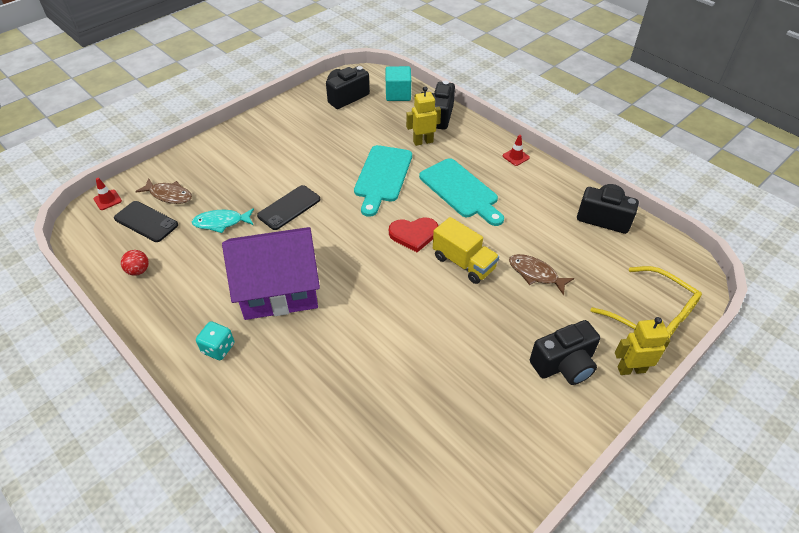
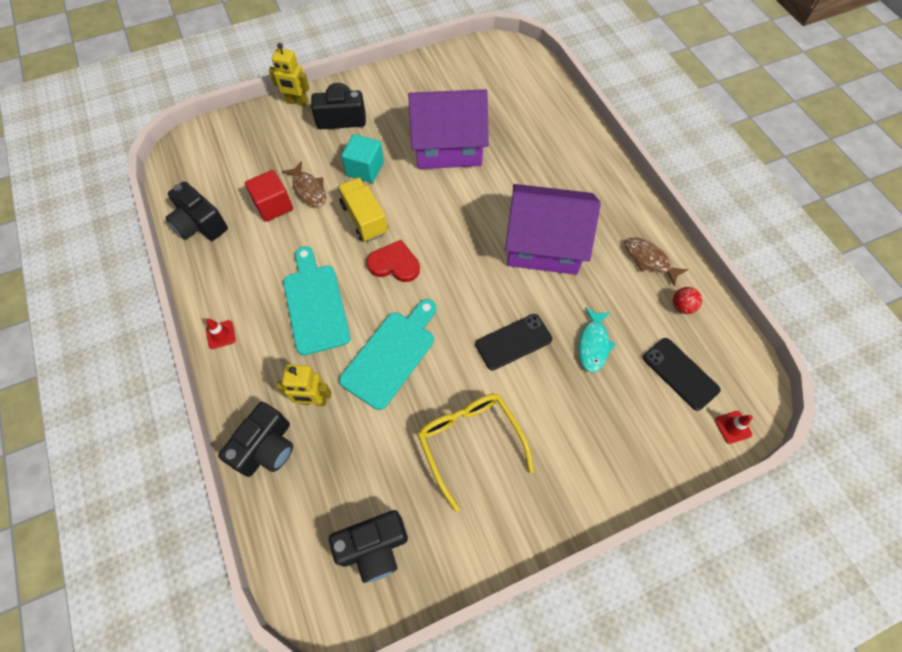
camera: 160 degrees left, 15 degrees up
(169, 195) = (655, 410): brown fish -> brown fish (649, 260)
(218, 348) = (605, 205): turquoise dice -> none
(221, 222) = (593, 344): turquoise fish -> turquoise fish turned 90 degrees clockwise
(398, 94) = (293, 524): turquoise cube -> turquoise cube (365, 169)
(419, 367) = (448, 145): none -> purple house
(555, 250) = (273, 206): none -> red cube
(652, 316) = (246, 130): yellow glasses -> yellow glasses (470, 442)

